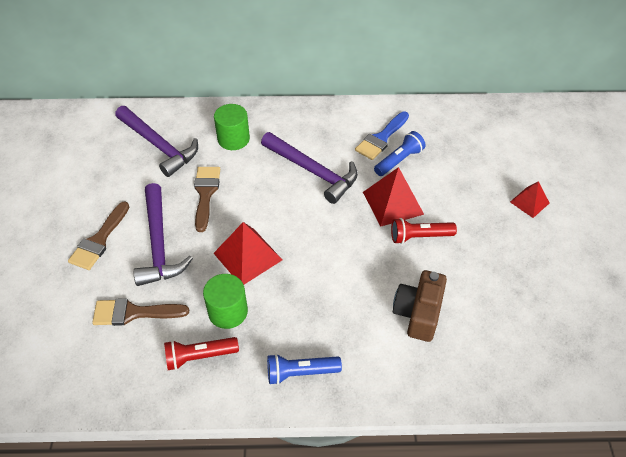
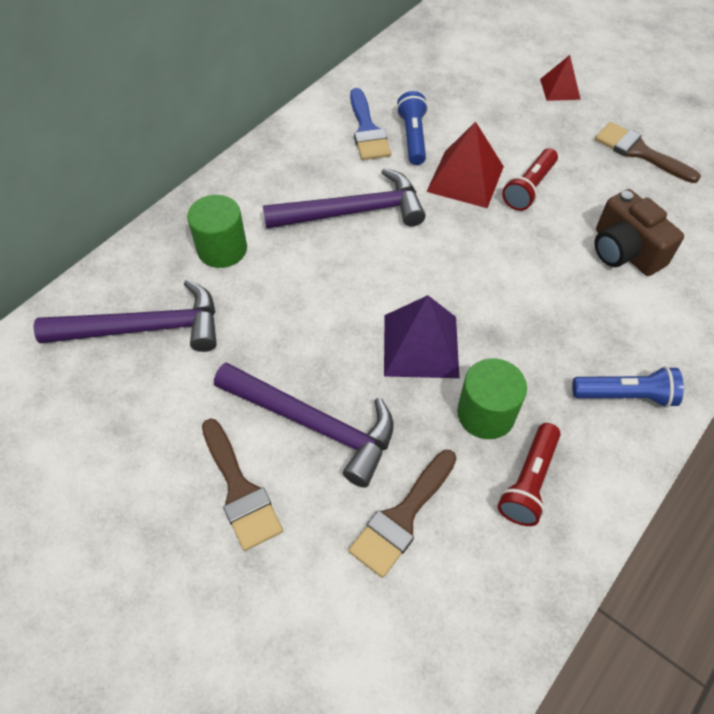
camera: 50 degrees left, 5 degrees up
(205, 193) = (281, 328): brown brush -> brown brush (639, 152)
(248, 256) = (421, 345): red pyramid -> purple pyramid
(300, 372) = (625, 395): blue flashlight -> blue flashlight turned 120 degrees counterclockwise

